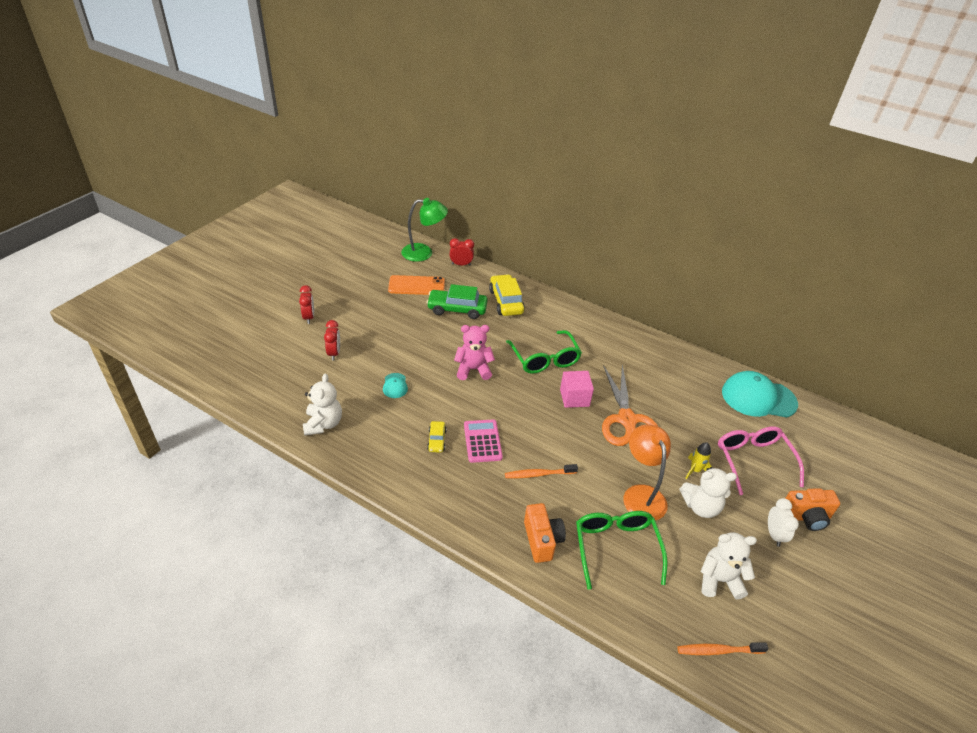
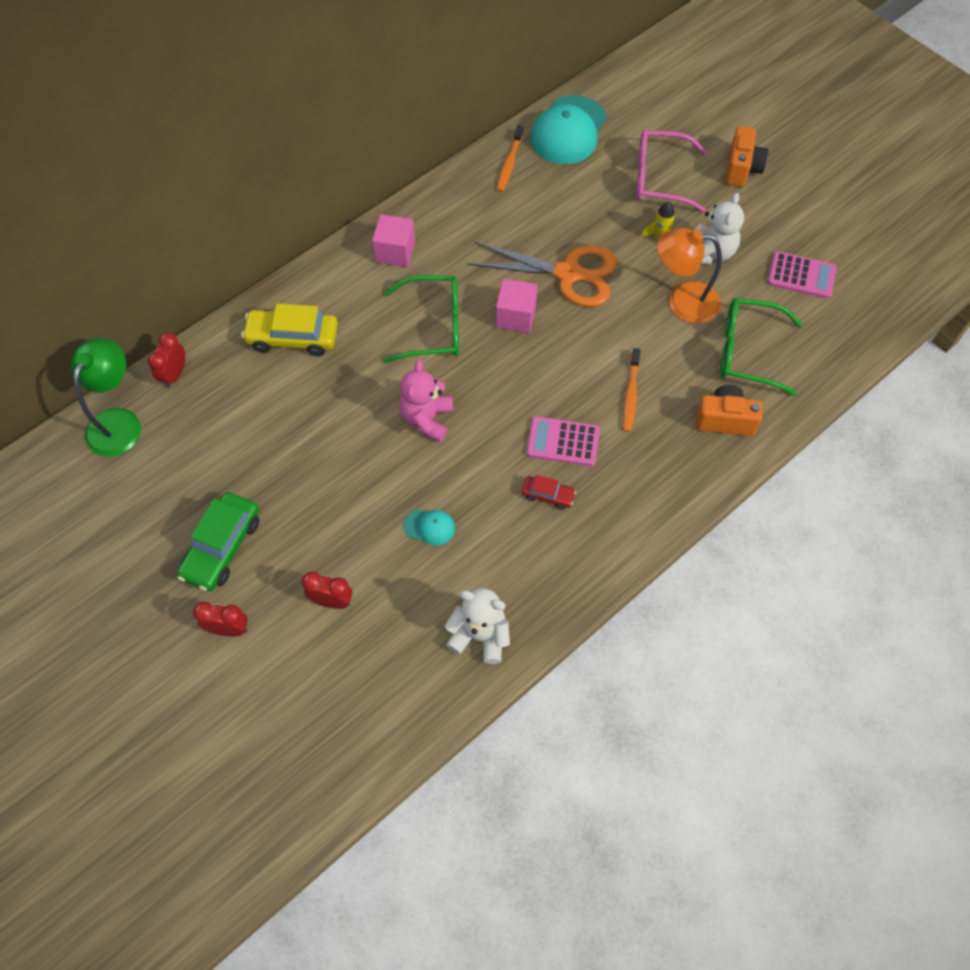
camera: 70 degrees left, 20 degrees up
(416, 286) = (205, 451): orange phone -> none
(437, 440) = (548, 495): yellow car -> red car
(457, 309) = (287, 407): green car -> green car (222, 547)
(593, 331) = (395, 252): none -> pink cube
(718, 650) = (875, 309): orange toothbrush -> orange toothbrush (509, 163)
(719, 580) = (801, 276): white teddy bear -> pink calculator
(774, 535) = (757, 205): white clock -> none

